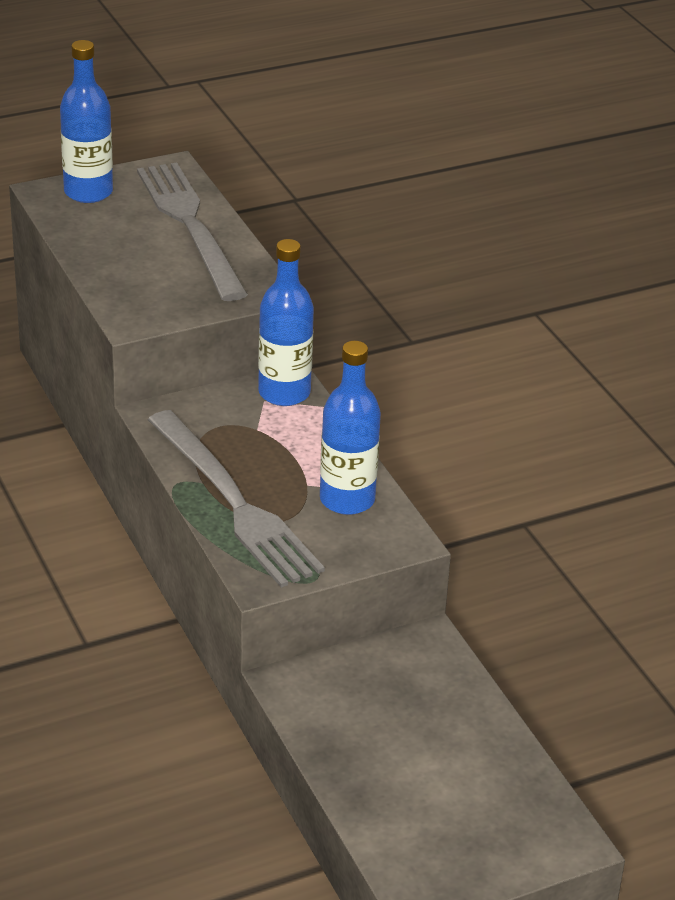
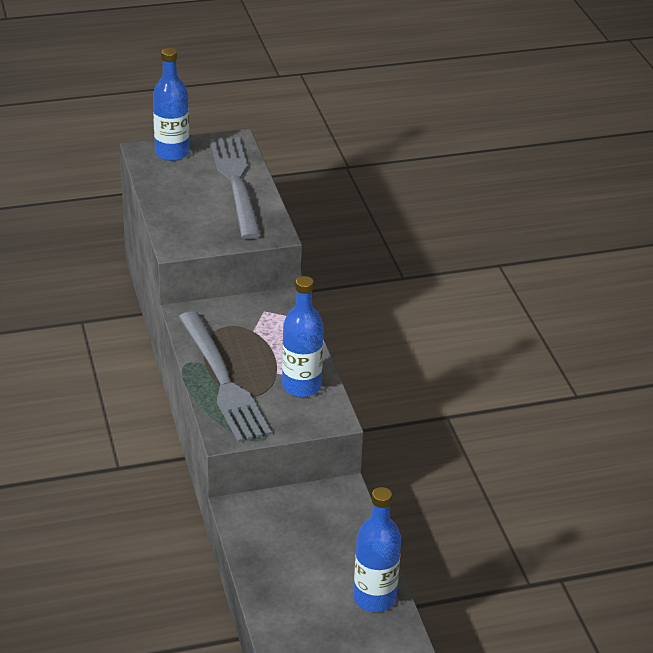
camera: 10 degrees right, 0 degrees up
(284, 393) = (279, 307): blue bottle -> blue bottle (374, 598)

